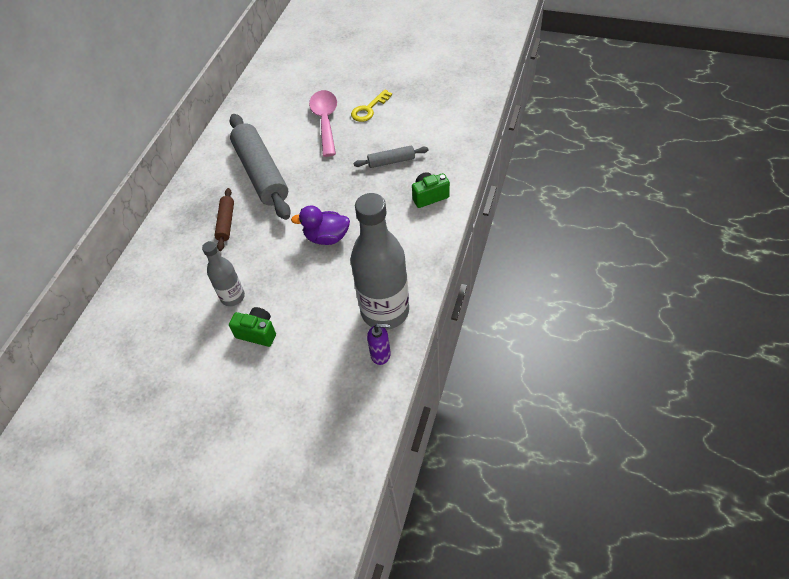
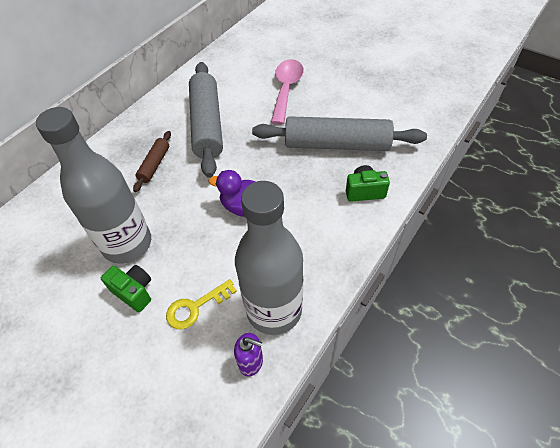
camera: 15 degrees right, 0 degrees up
(232, 297) = (127, 244): grey bottle -> grey bottle, size x1.89
(369, 109) = (332, 87): yellow key -> yellow key (196, 307)
(391, 161) = (337, 144): grey rolling pin -> grey rolling pin, size x2.11

